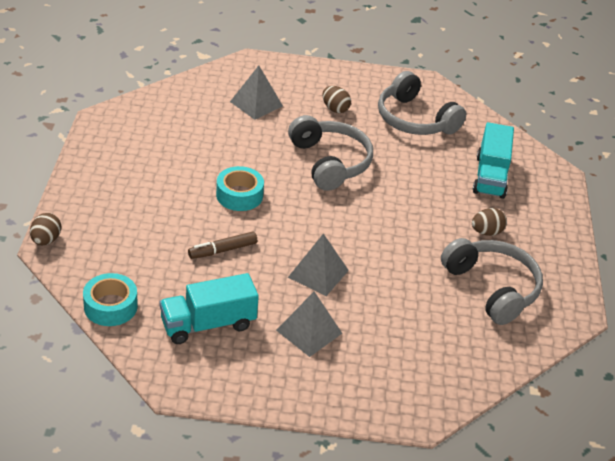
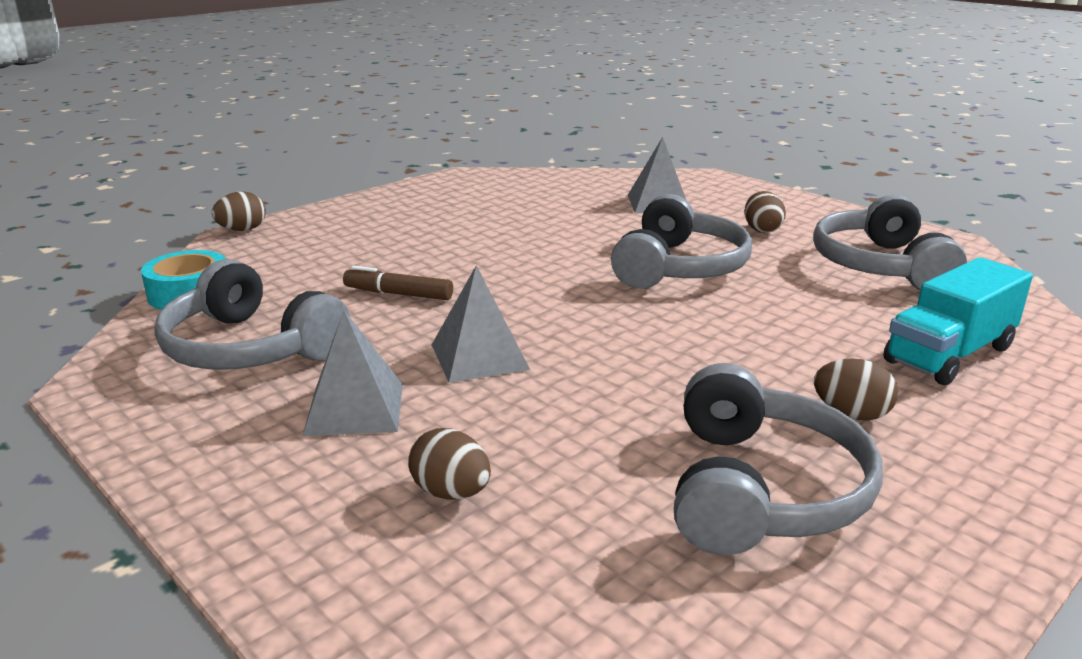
camera: 45 degrees right, 15 degrees down
(208, 324) = (250, 348): turquoise truck -> grey headphones
(239, 195) = (506, 259): turquoise tape -> none
(399, 349) = (451, 492): none -> brown egg

